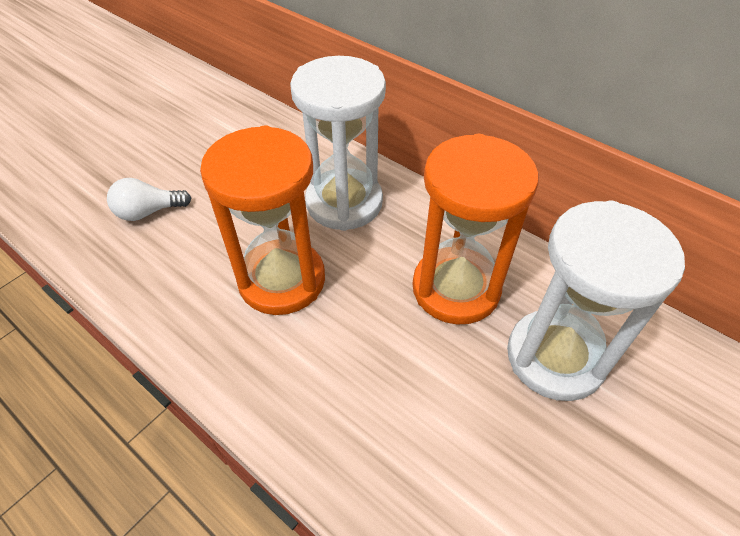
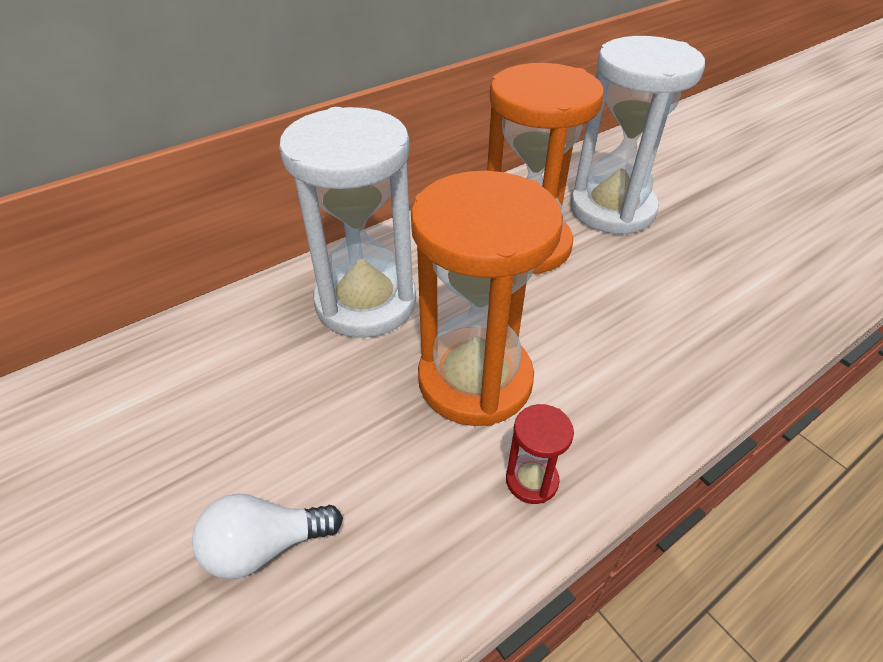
camera: 75 degrees left, 5 degrees down
(148, 212) = (265, 546): white light bulb -> white light bulb turned 75 degrees clockwise
(198, 326) = (531, 480): none -> red hourglass

